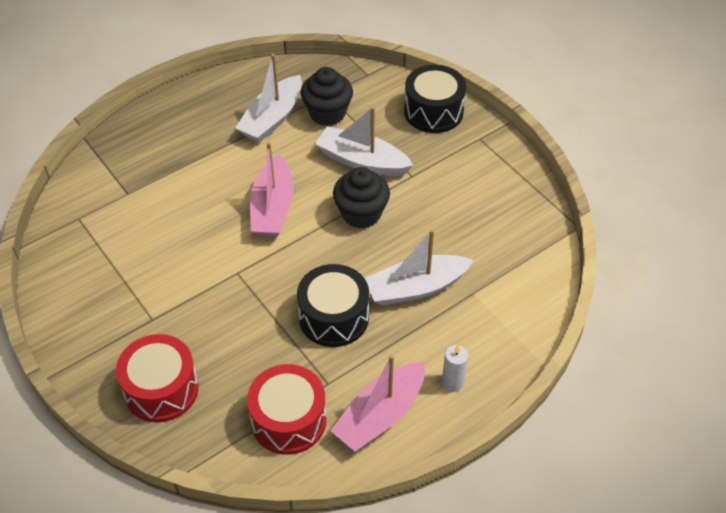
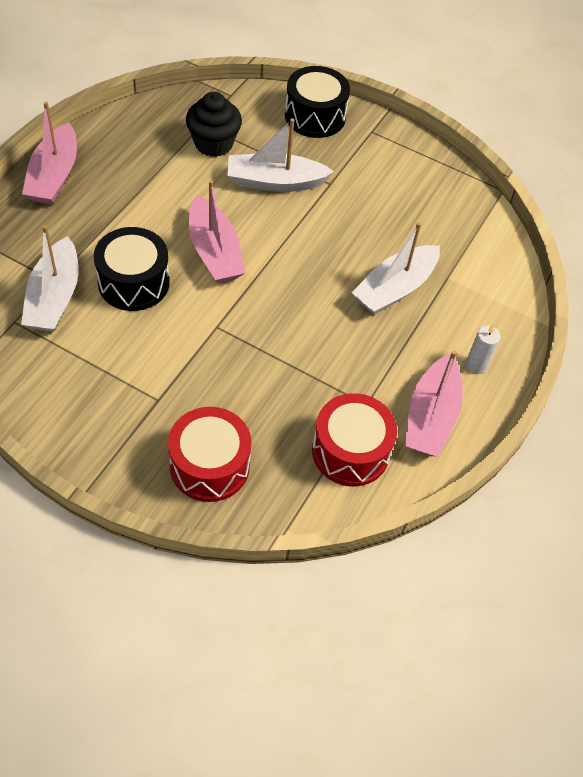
camera: 30 degrees left, 5 degrees up
(178, 107) = (54, 176): none -> pink boat
(272, 118) = (161, 163): white boat -> white boat (54, 297)
(334, 317) = (335, 340): black drum -> black drum (134, 282)
(361, 213) = (304, 233): black cupcake -> none

